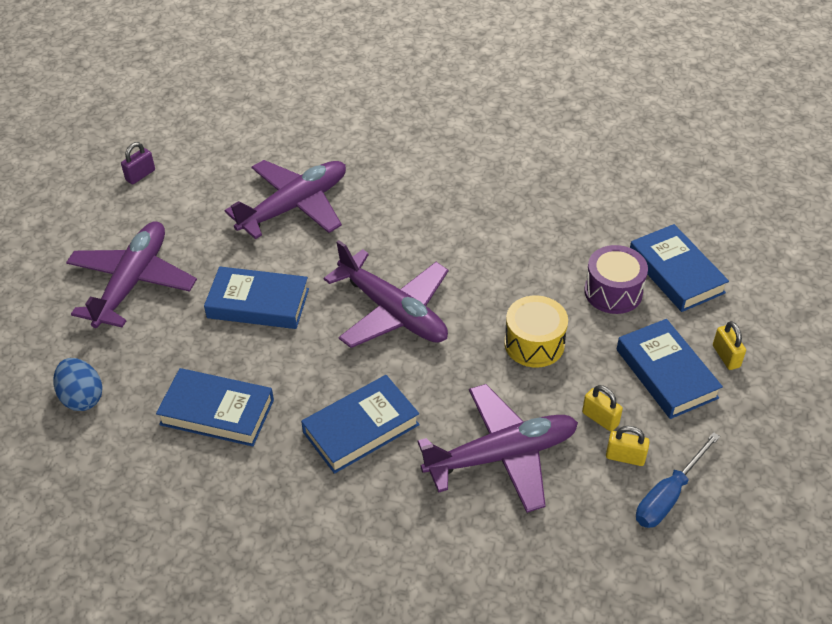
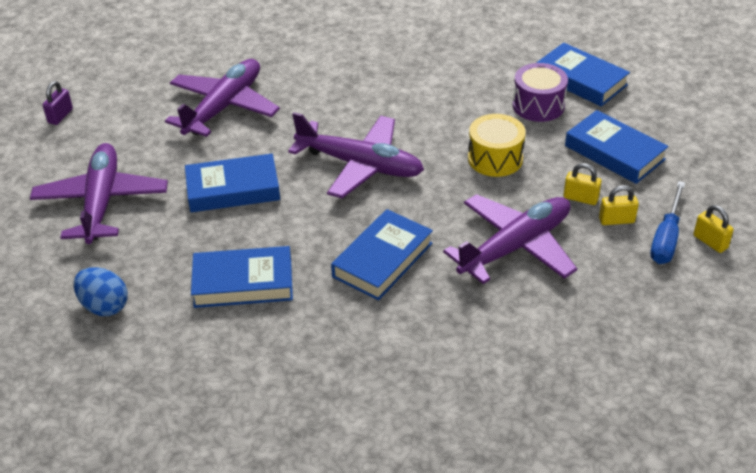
camera: 20 degrees left, 5 degrees down
(726, 356) = (654, 129): yellow padlock -> yellow padlock (710, 242)

